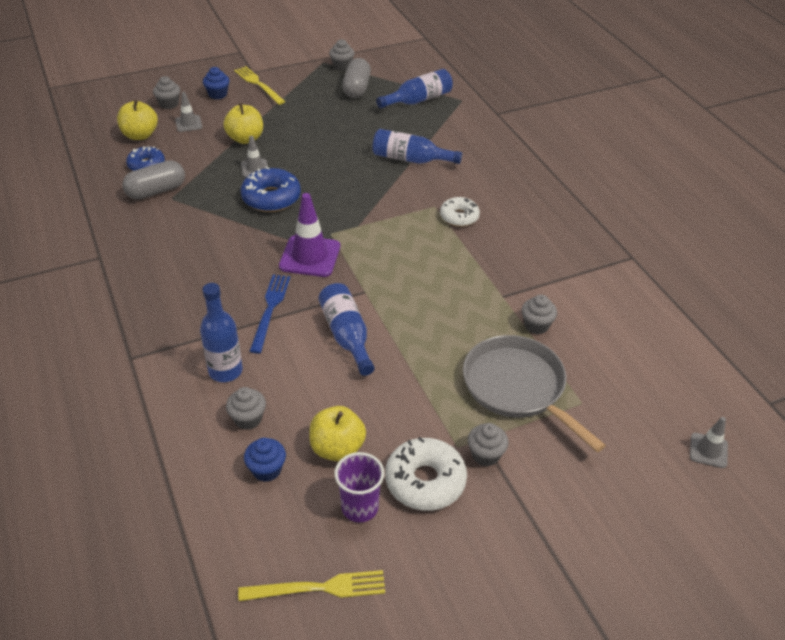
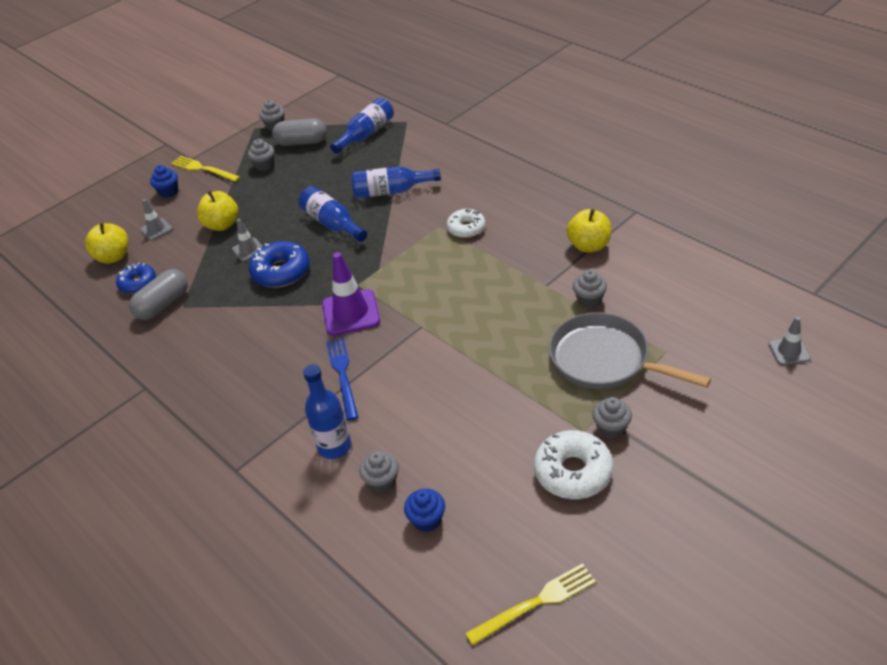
camera: 15 degrees left, 0 degrees up
(169, 104) = (125, 217): grey cupcake -> grey cupcake (264, 165)
(337, 448) = (479, 475): yellow apple -> yellow apple (589, 246)
(347, 335) = (428, 371): blue bottle -> blue bottle (332, 223)
(356, 88) = (302, 142): grey capsule -> grey capsule turned 75 degrees counterclockwise
(360, 507) = (530, 518): purple cup -> none

